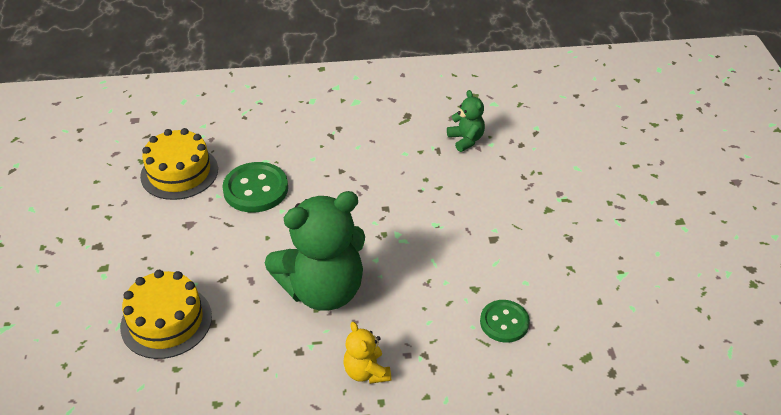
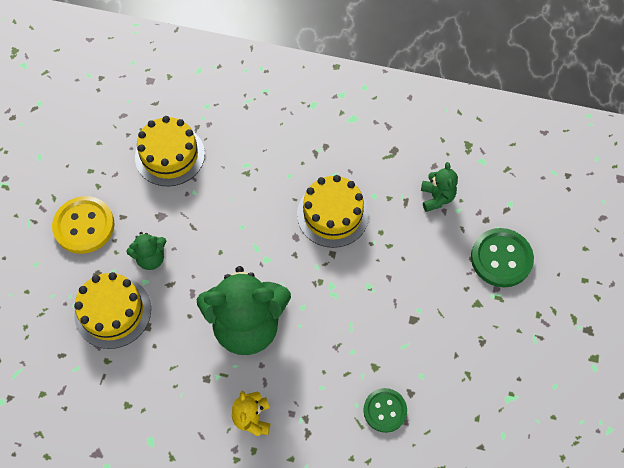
camera: 20 degrees right, 20 degrees up
(104, 254) = (84, 226): none -> yellow button
(192, 262) = (151, 258): none -> green teddy bear
(256, 189) = (228, 195): green button -> green button (501, 258)
(371, 177) = (333, 214): none -> yellow cake

